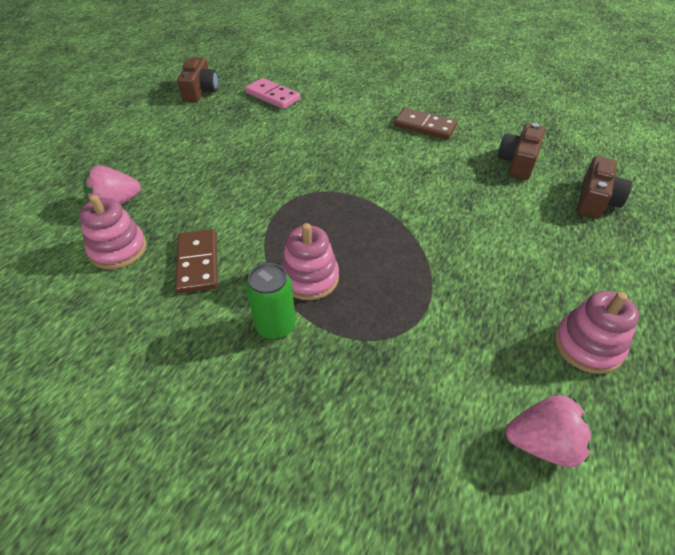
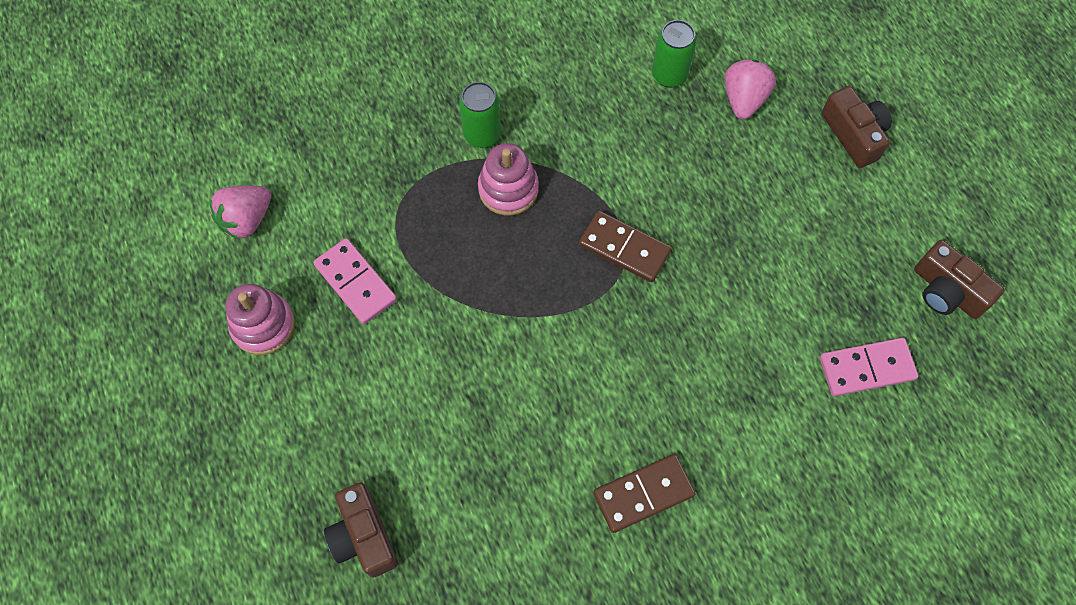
camera: 130 degrees right, 20 degrees up
(118, 249) = (669, 75): pink stacking toy -> green can
(198, 263) = (600, 122): brown domino -> brown domino (624, 248)
(484, 314) = (355, 283): none -> pink domino
(518, 162) = (487, 528): brown camera -> brown camera (854, 134)

